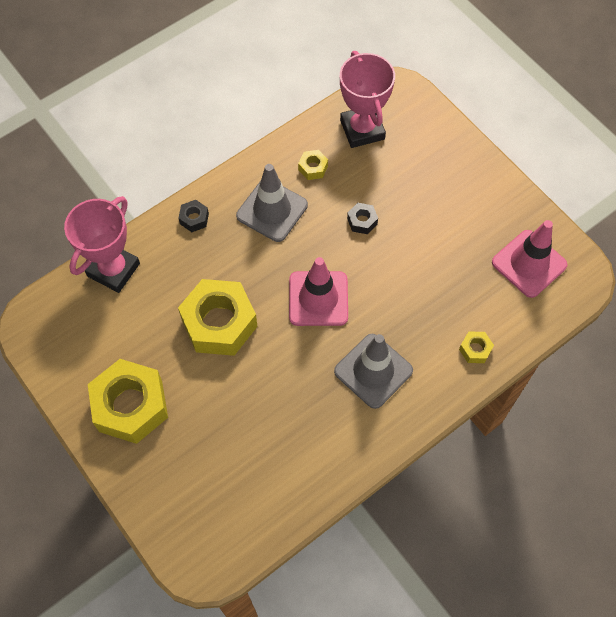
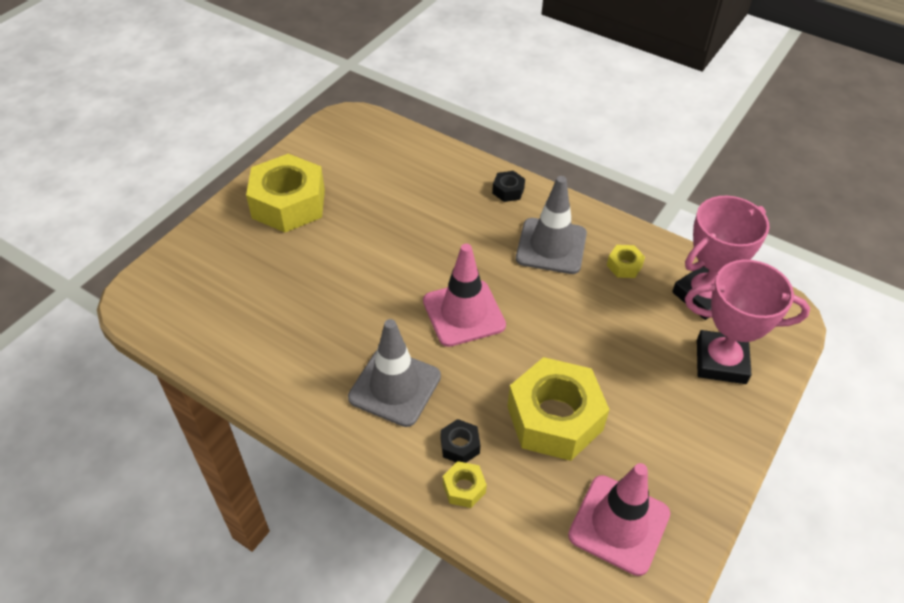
camera: 70 degrees right, 15 degrees down
(113, 270) = (424, 153): pink trophy -> pink trophy (721, 361)
(219, 323) = (400, 241): yellow nut -> yellow nut (554, 418)
(362, 221) = (582, 327): black nut -> black nut (460, 446)

